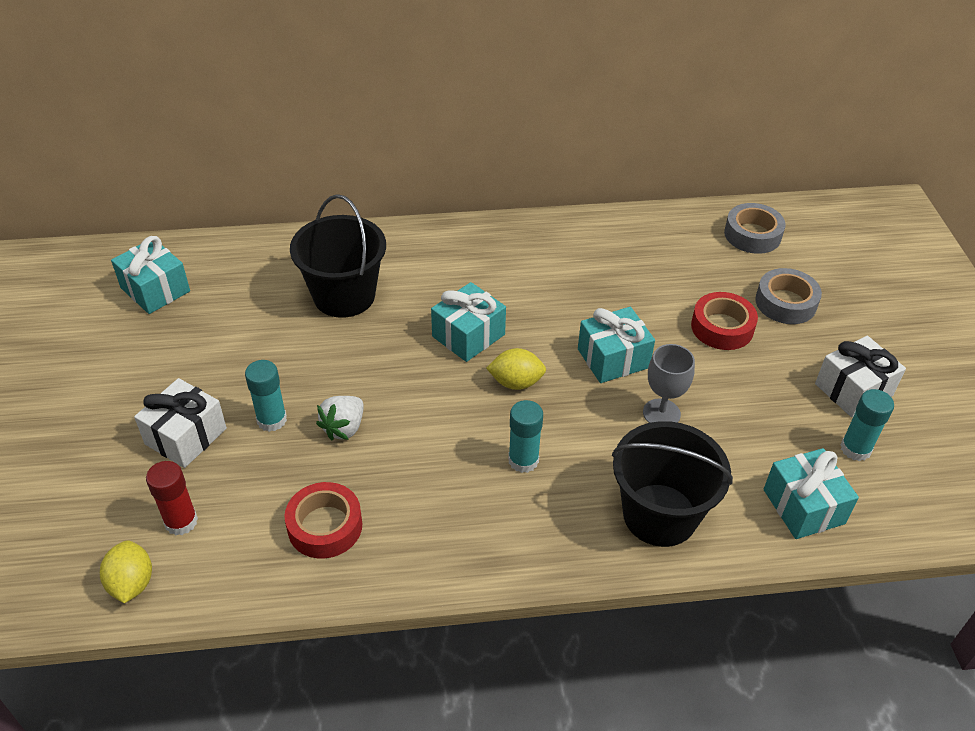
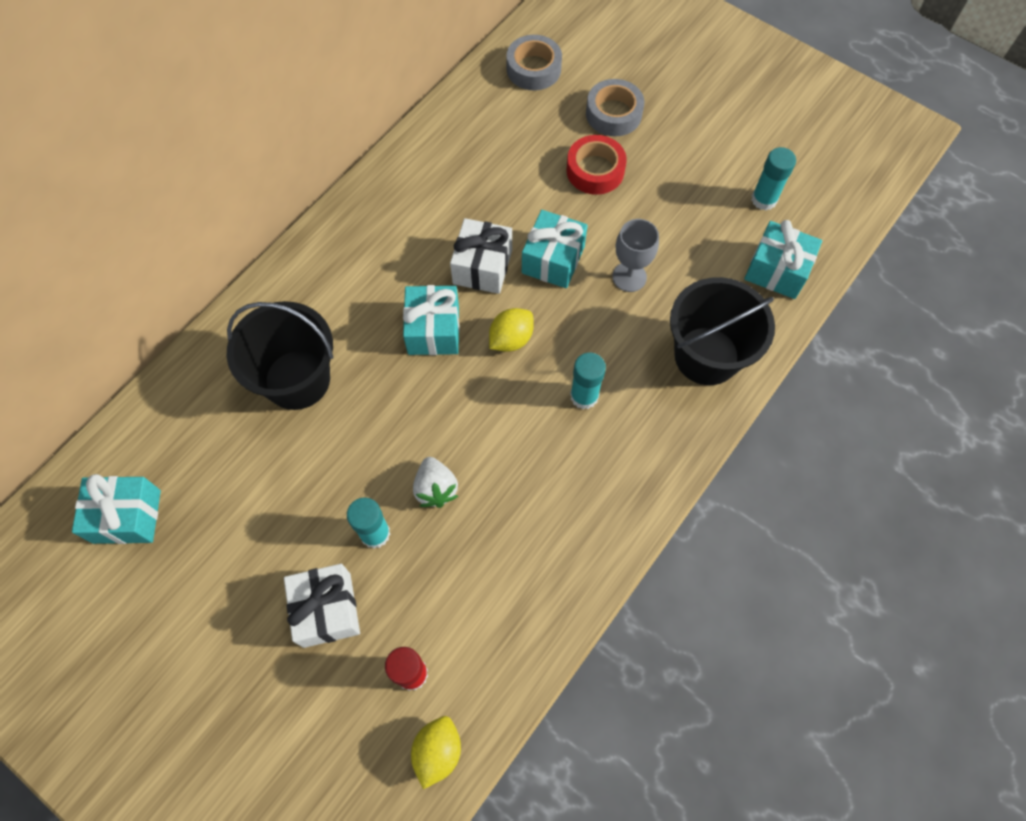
camera: 45 degrees left, 20 degrees up
(132, 583) = (437, 751): yellow lemon -> yellow lemon turned 75 degrees clockwise
(325, 526) = (515, 573): red tape -> none
(853, 390) = (721, 153): white gift -> white gift (482, 267)

